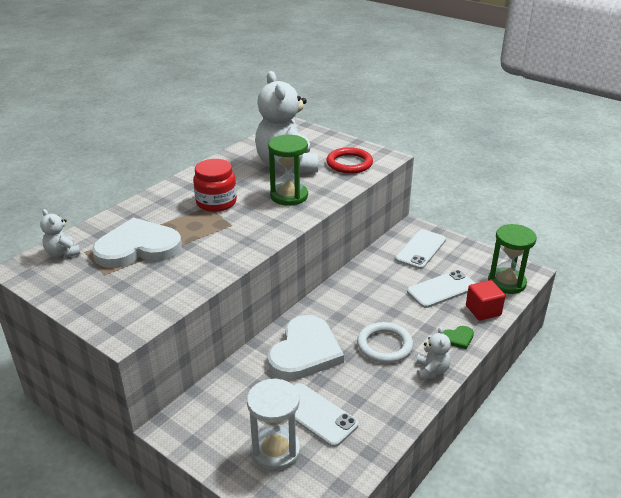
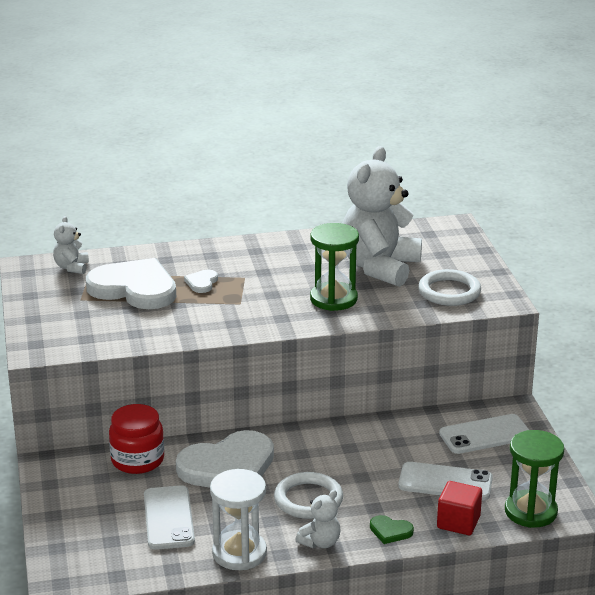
camera: 40 degrees right, 5 degrees down
(184, 222) = (202, 283): none -> white heart
(216, 202) = (256, 276): red jar -> red jar (137, 460)
(275, 451) = (102, 525): white hourglass -> white hourglass (239, 553)
(349, 163) = (449, 292): red ring -> white ring

